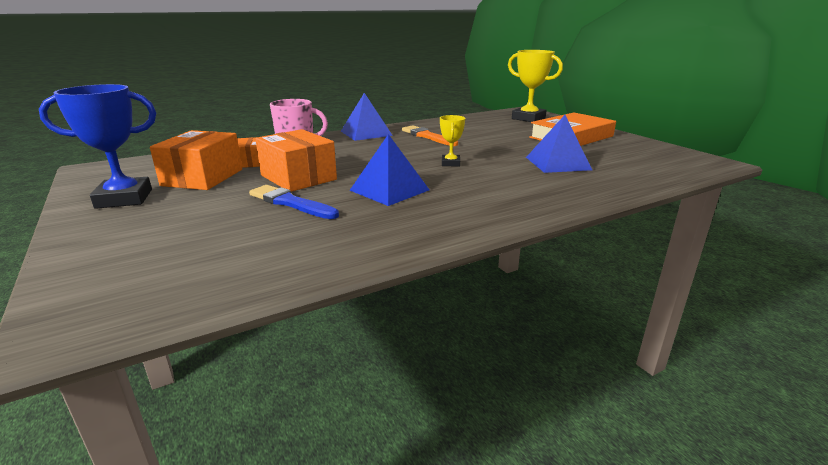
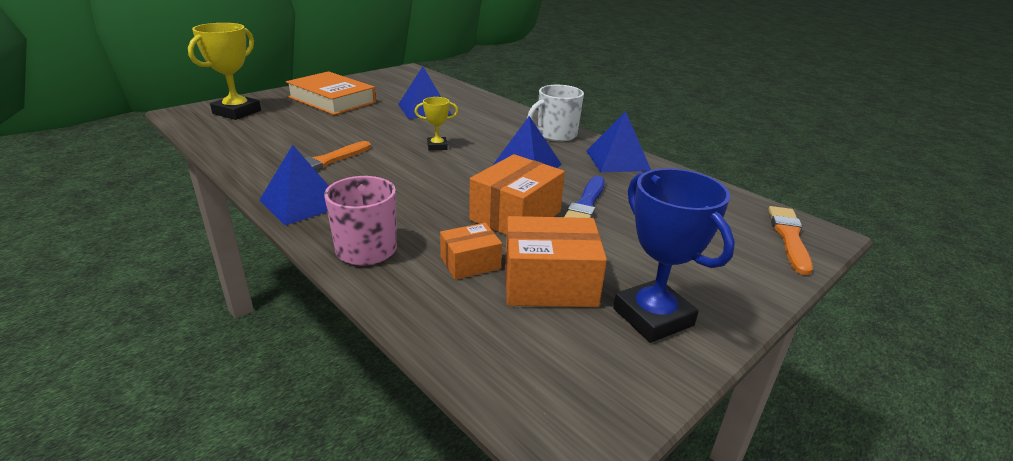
camera: 105 degrees left, 5 degrees up
(97, 300) = (789, 237): none -> orange brush
(384, 238) = (617, 160): none -> blue pyramid
(480, 215) = (556, 135): none -> white mug

